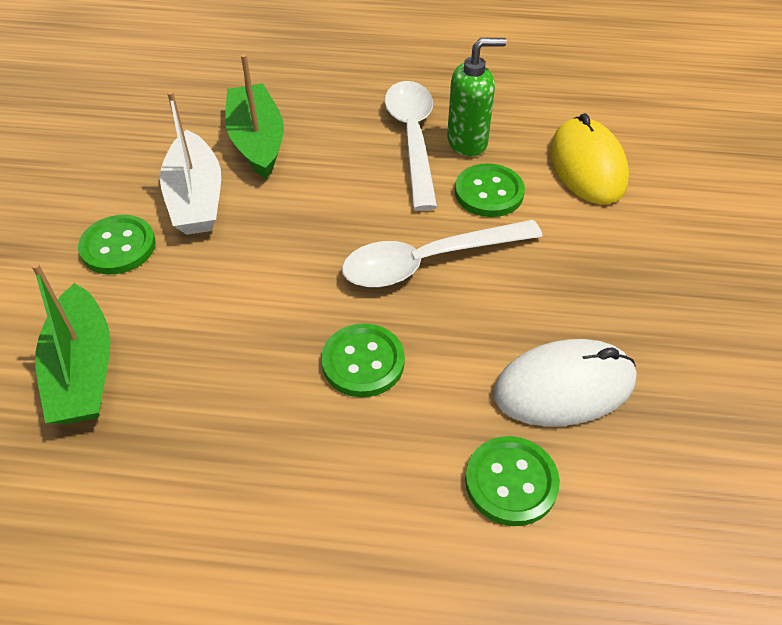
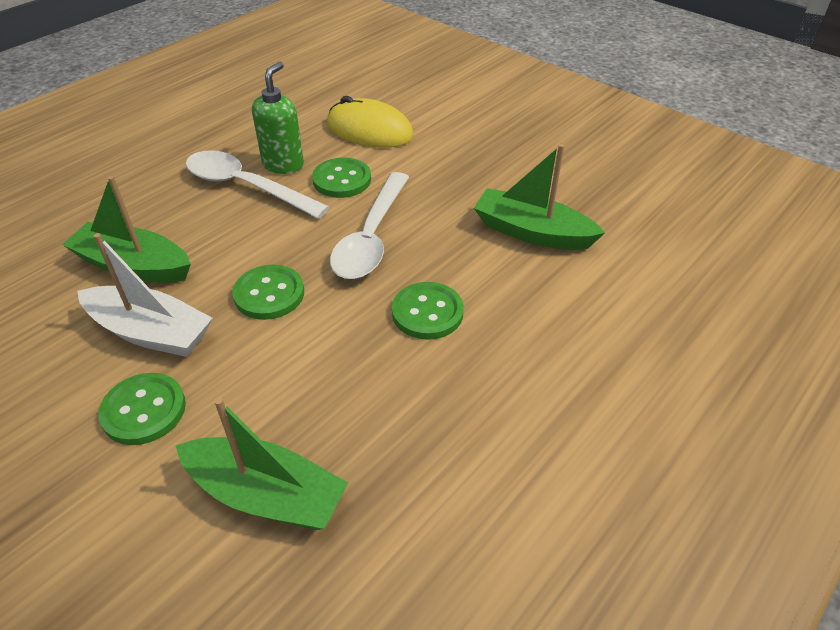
camera: 55 degrees left, 5 degrees down
(511, 482) = (582, 291): green button -> green button (269, 294)
(564, 387) = (532, 232): white mouse -> green boat

